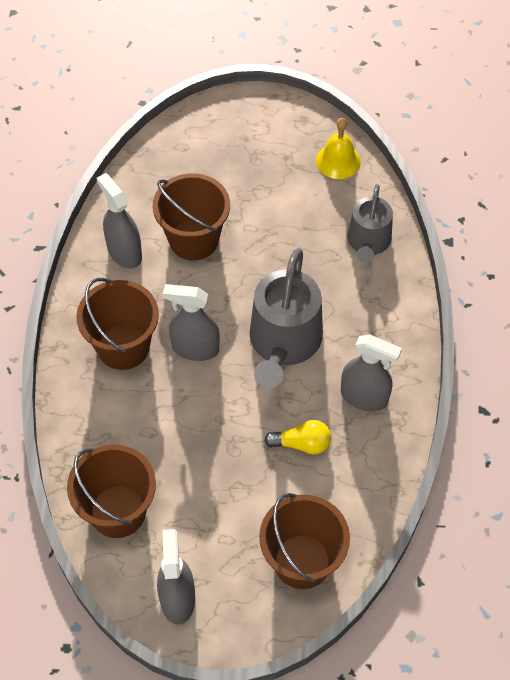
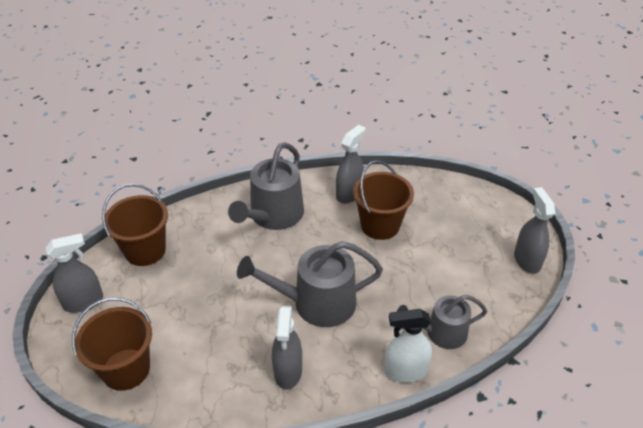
camera: 70 degrees right, 15 degrees down
(123, 347) = (273, 215): brown bucket -> grey watering can
(195, 348) = (288, 253): grey spray bottle -> grey spray bottle (527, 260)
(302, 444) = (229, 340): yellow light bulb -> none
(338, 161) = (508, 290): yellow bell -> none
(402, 291) = (405, 371): none -> white spray bottle

